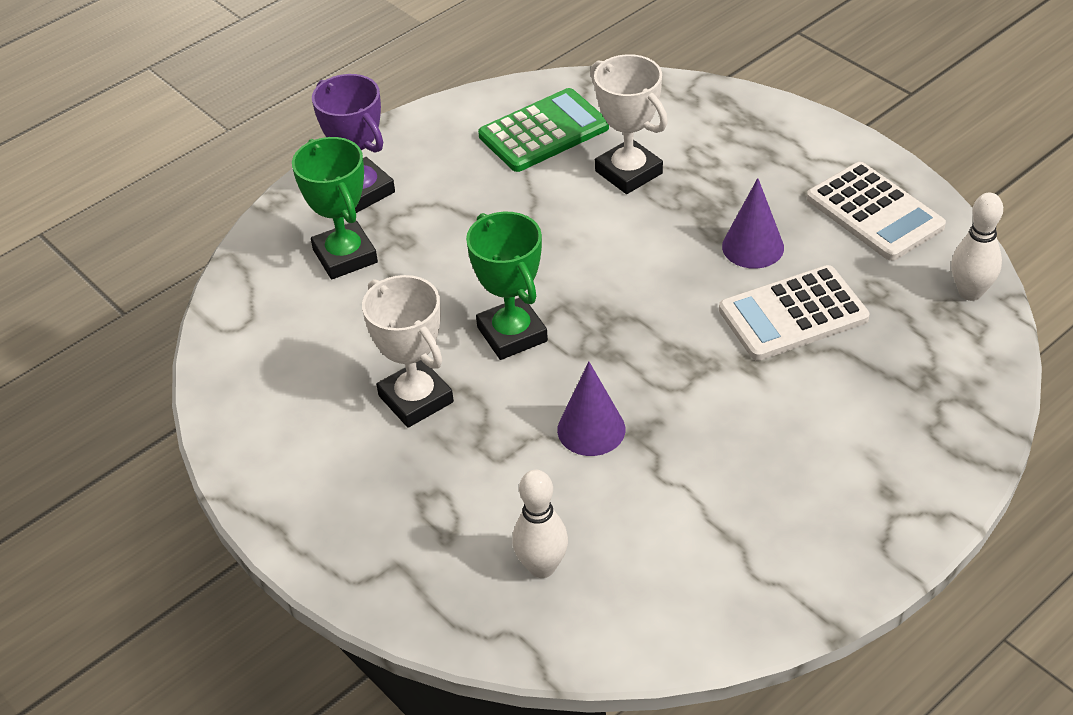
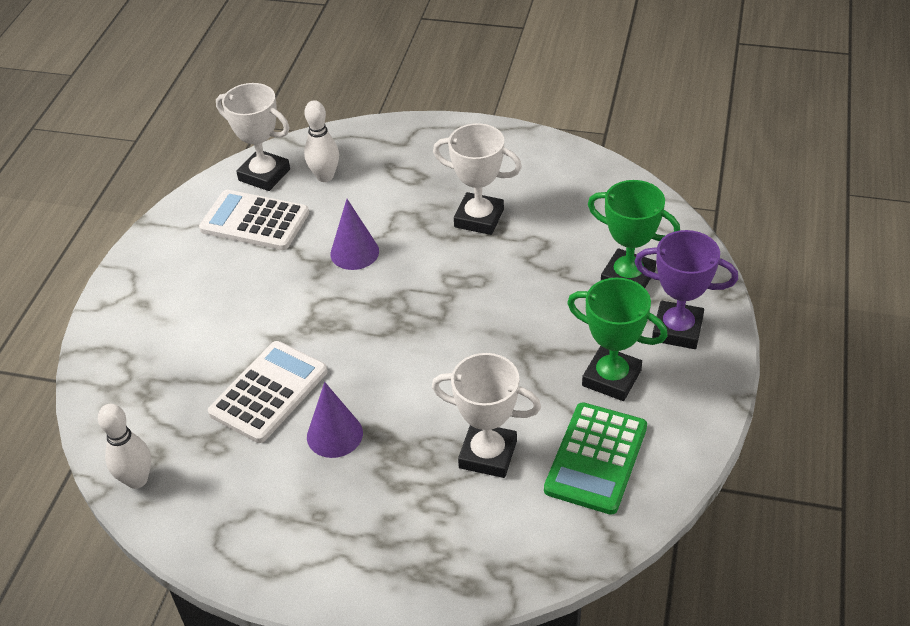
camera: 145 degrees right, 0 degrees up
(512, 334) = (457, 283): green trophy -> green trophy (611, 378)
(620, 618) = (264, 175): none -> white trophy
(875, 212) = (250, 521): white calculator -> white calculator (254, 221)

